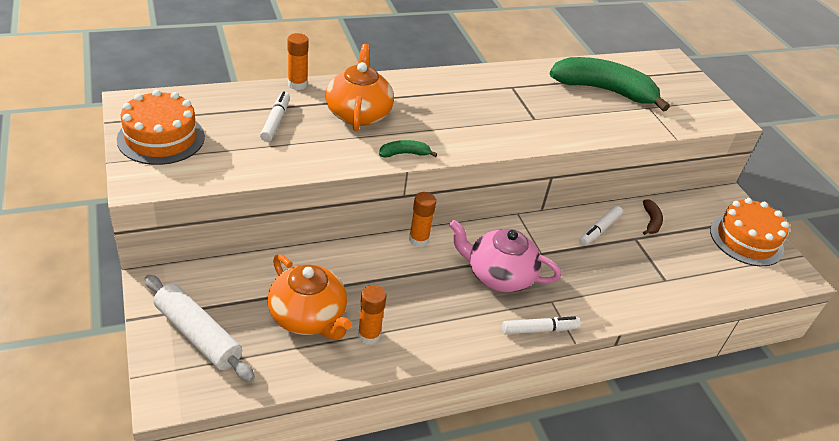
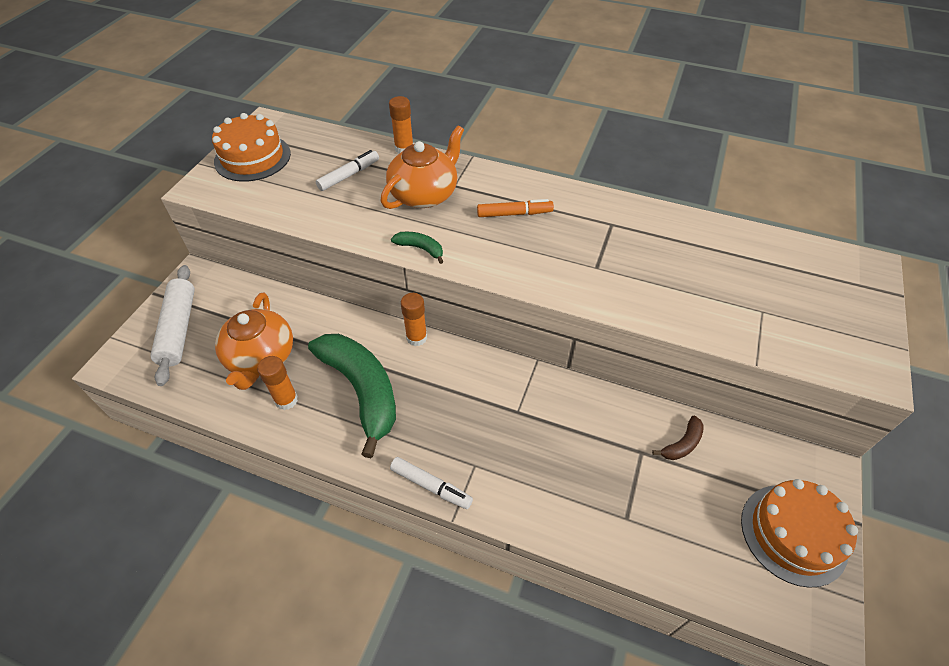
camera: 45 degrees right, 10 degrees up
(442, 103) = (514, 214): none -> orange marker
(498, 275) = (451, 410): pink teapot -> none
(599, 230) = (607, 421): white marker -> none
(604, 90) = (722, 268): green banana -> green banana (362, 390)

